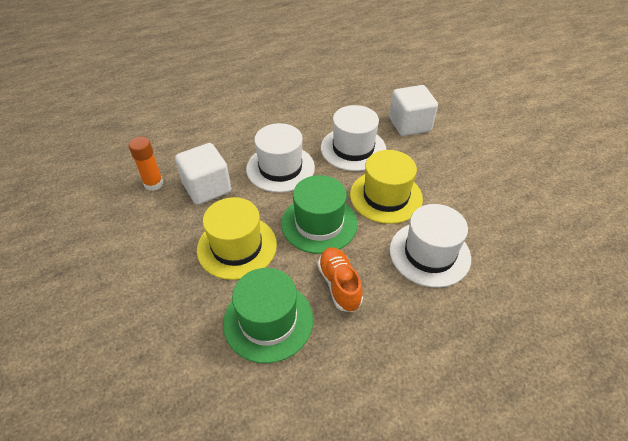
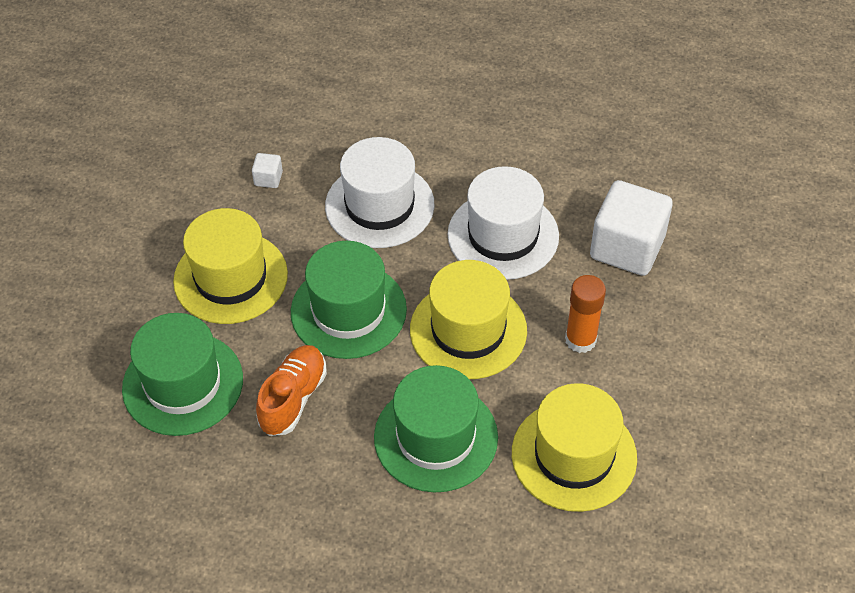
camera: 40 degrees right, 5 degrees up
(153, 184) = (215, 135): orange glue stick -> orange glue stick (580, 340)
(207, 188) = (268, 178): white cube -> white cube, size x0.42
(429, 253) = (435, 437): white hat -> green hat
(495, 219) = (574, 455): none -> yellow hat

